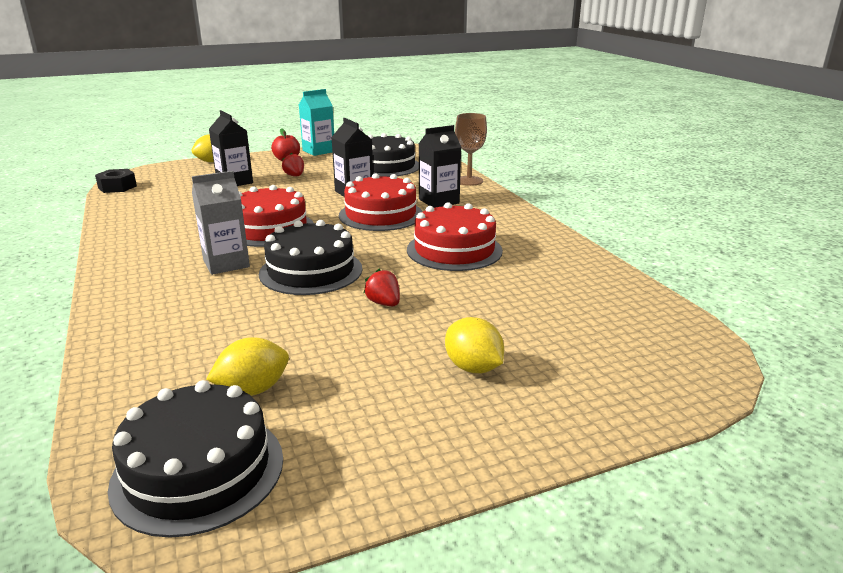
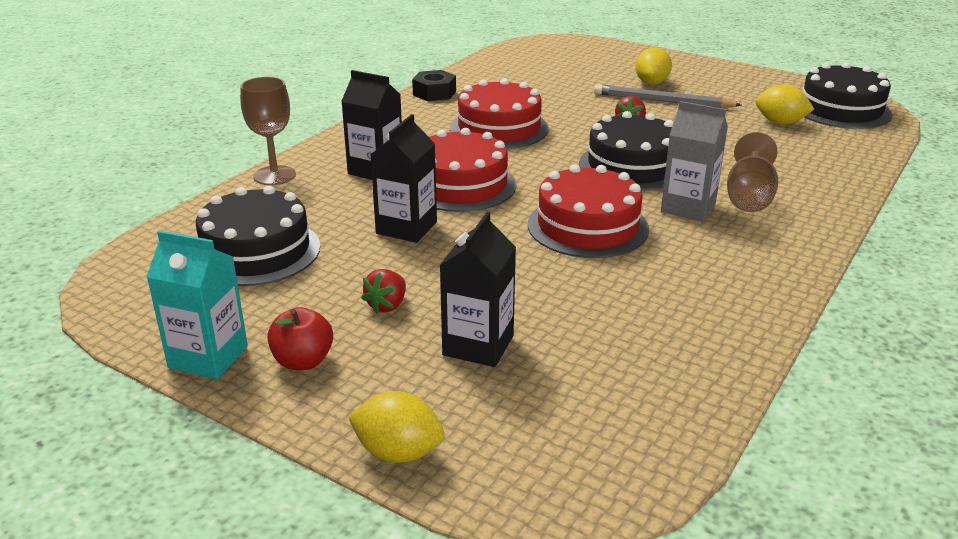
camera: 125 degrees left, 5 degrees up
(117, 187) = (658, 461): black nut -> black nut (434, 93)
(191, 290) = (749, 197): none -> brown goblet
(411, 346) = (662, 101): none -> grey pencil

